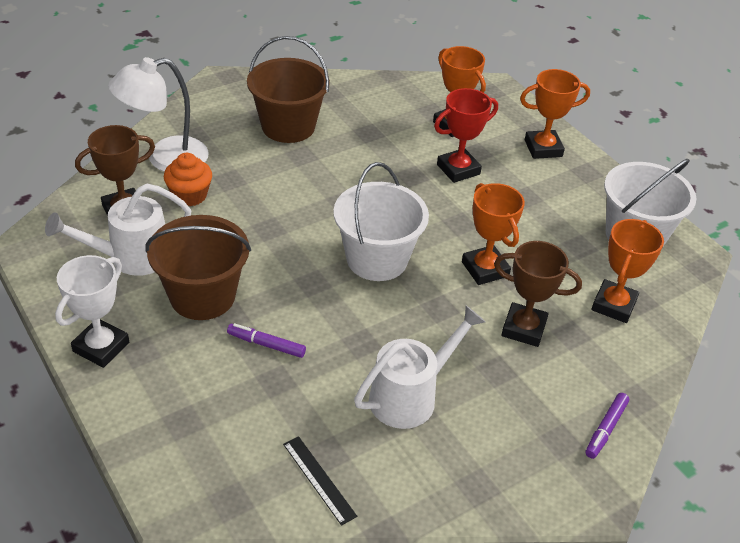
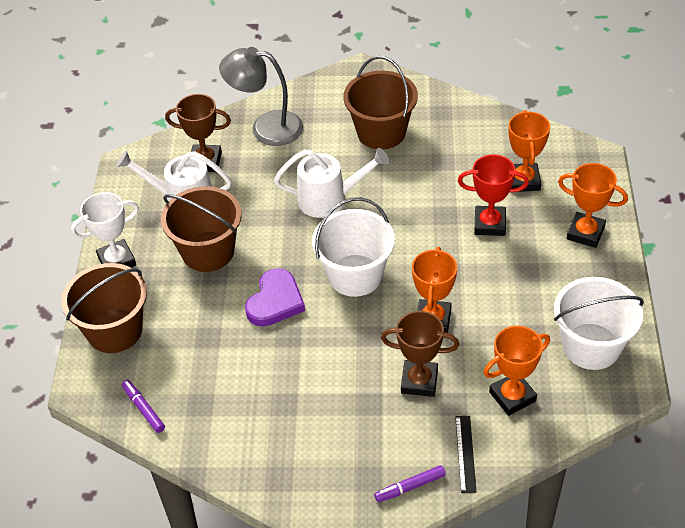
camera: 40 degrees right, 5 degrees up
(160, 421) = (114, 330): none -> brown bucket
(165, 158) = (266, 127): white lamp -> grey lamp
(189, 195) = (260, 166): orange cupcake -> none
(266, 345) = (222, 307): purple marker -> purple marker (143, 409)
(318, 315) = (275, 301): none -> purple heart
(319, 479) = (180, 419): black ruler -> black ruler (465, 453)
(411, 395) = (289, 392): white watering can -> white watering can (330, 199)
(523, 328) = (419, 381): brown trophy -> brown trophy turned 45 degrees counterclockwise

